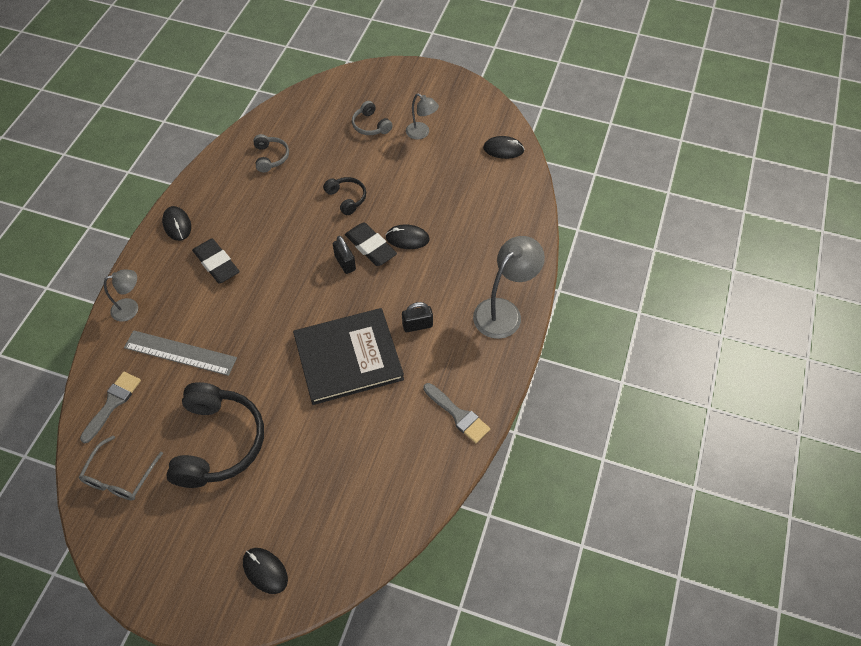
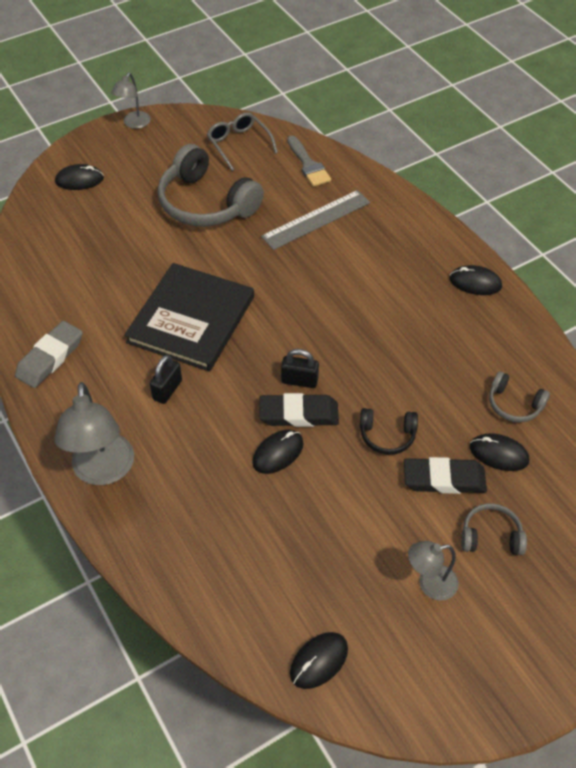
camera: 130 degrees right, 5 degrees down
(131, 308) = (397, 211): grey lamp -> grey lamp (134, 124)
(216, 264) = (395, 287): black eraser -> black eraser (444, 479)
(218, 442) = (206, 203): black headphones -> grey headphones
(314, 147) = (498, 454): none -> black mouse
(458, 415) = (50, 358): grey brush -> grey eraser

